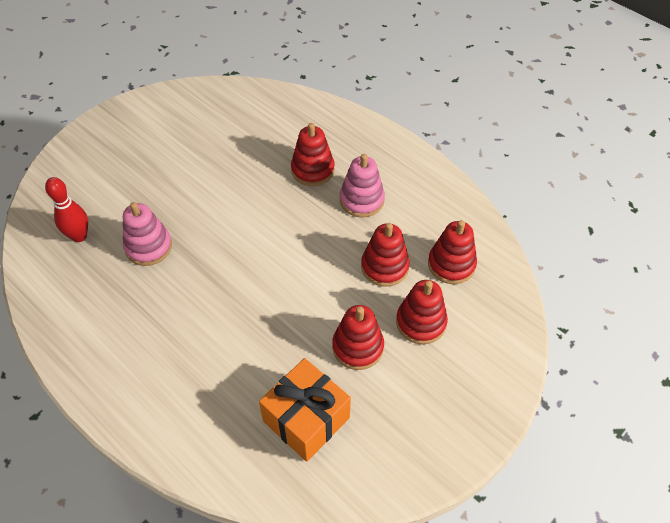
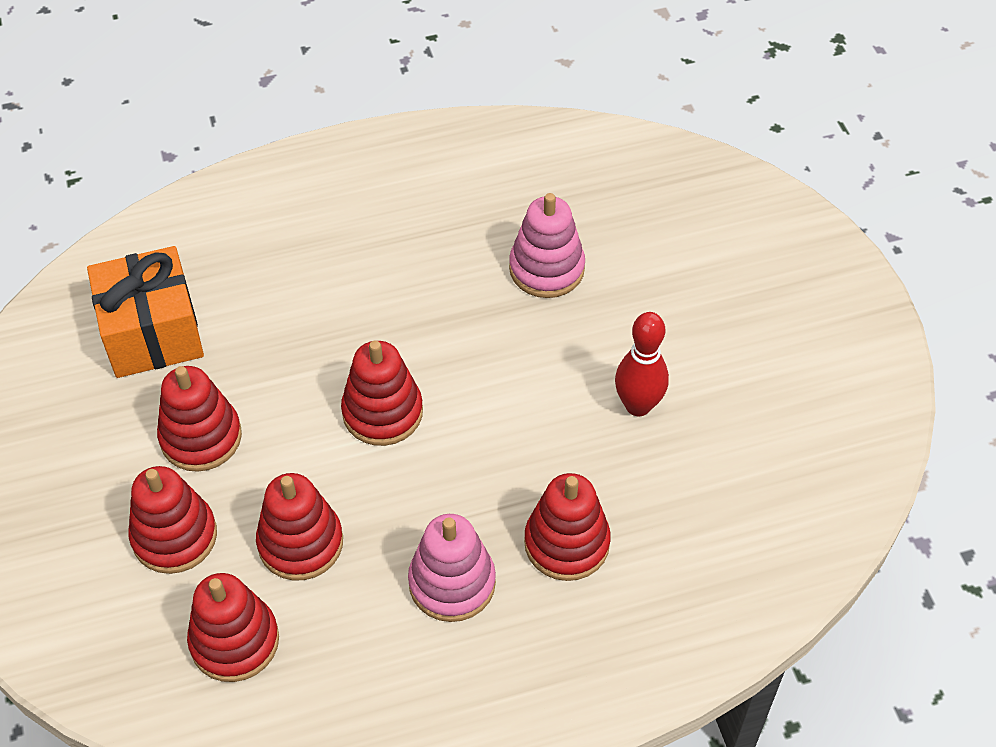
camera: 120 degrees right, 0 degrees up
(79, 236) = (619, 200): red bowling pin -> red bowling pin (638, 405)
(288, 273) = (382, 412): none -> red stacking toy

